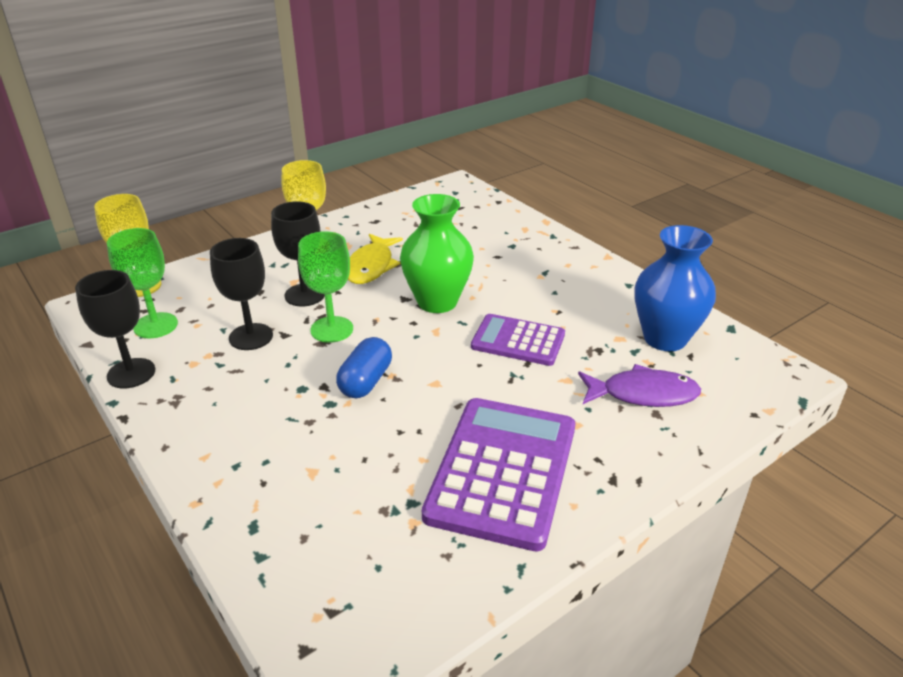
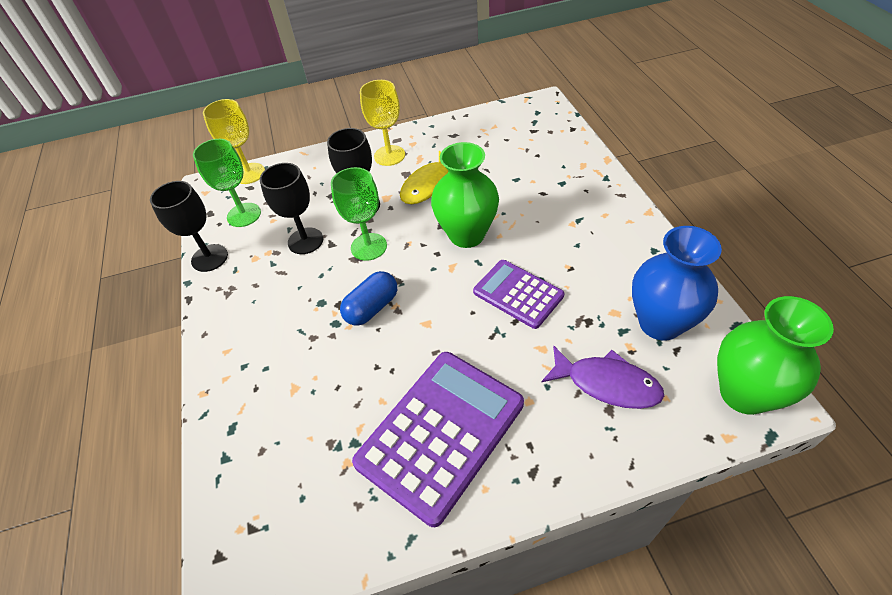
camera: 25 degrees right, 15 degrees up
(764, 375) = (744, 393): none -> green vase

